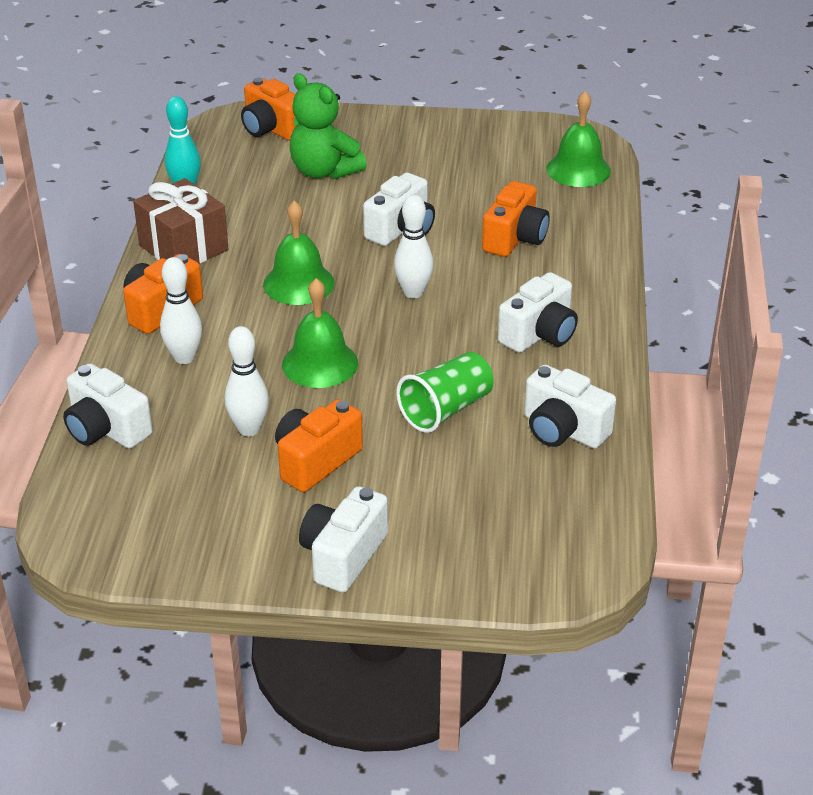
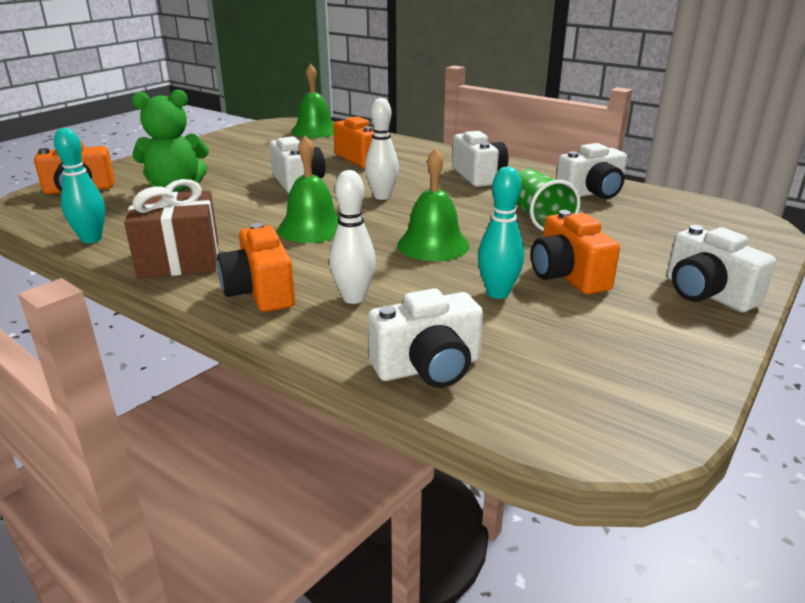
camera: 60 degrees left, 10 degrees down
(249, 429) = (497, 293): white bowling pin -> turquoise bowling pin

